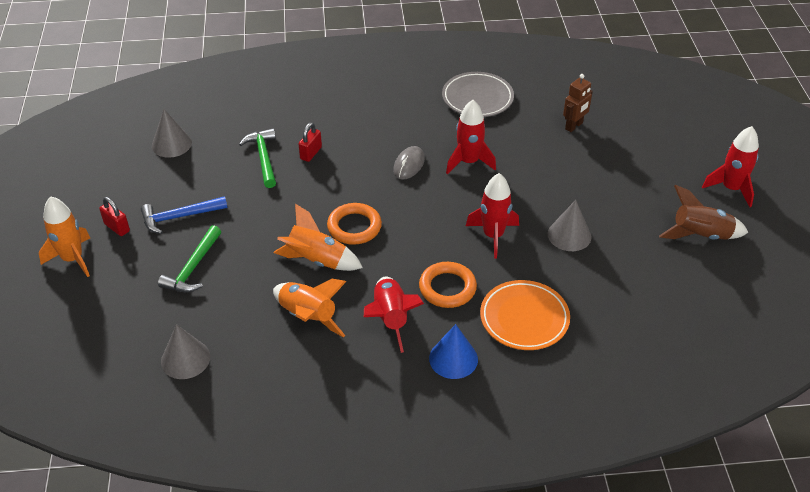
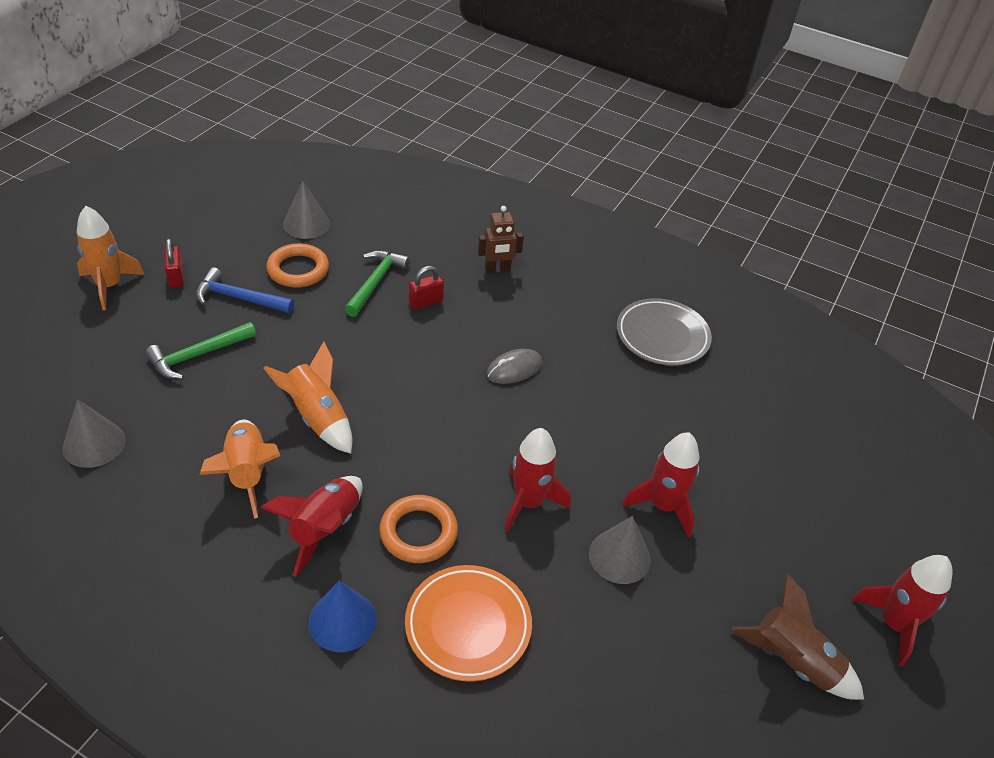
camera: 30 degrees right, 0 degrees up
(354, 227) = (390, 404): orange ring -> orange ring (298, 269)
(469, 162) = (583, 402): red rocket -> red rocket (663, 506)
(574, 126) = (749, 428): brown robot -> brown robot (497, 270)

